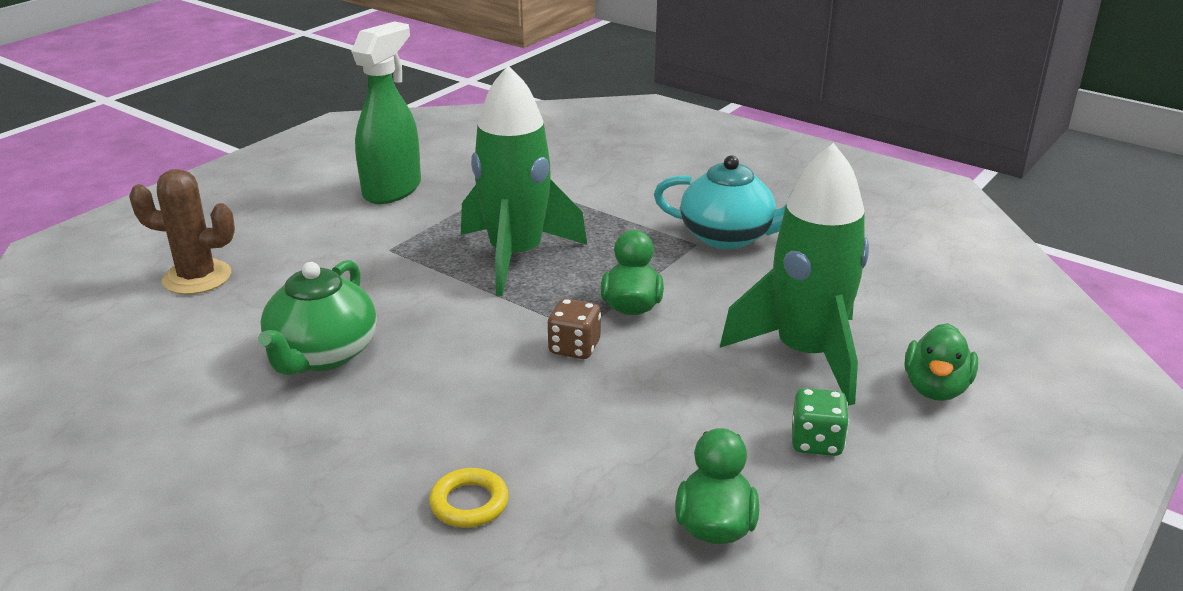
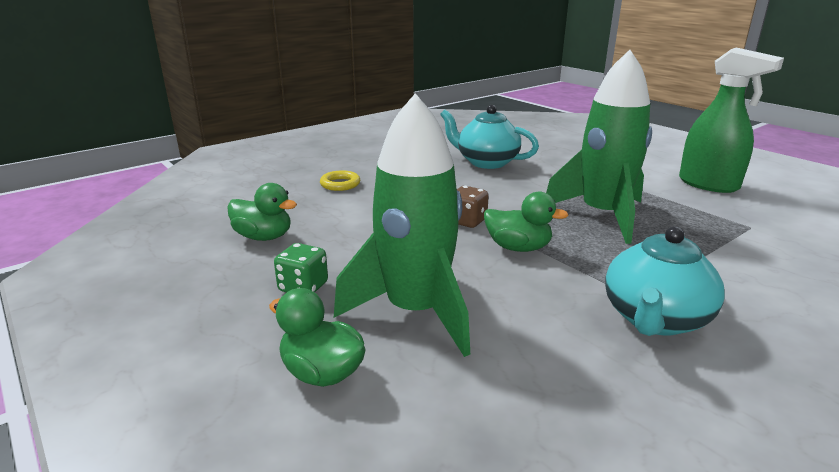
camera: 105 degrees right, 5 degrees down
(197, 277) = (573, 141): brown cactus -> none
(322, 355) = (486, 162): green teapot -> turquoise teapot

